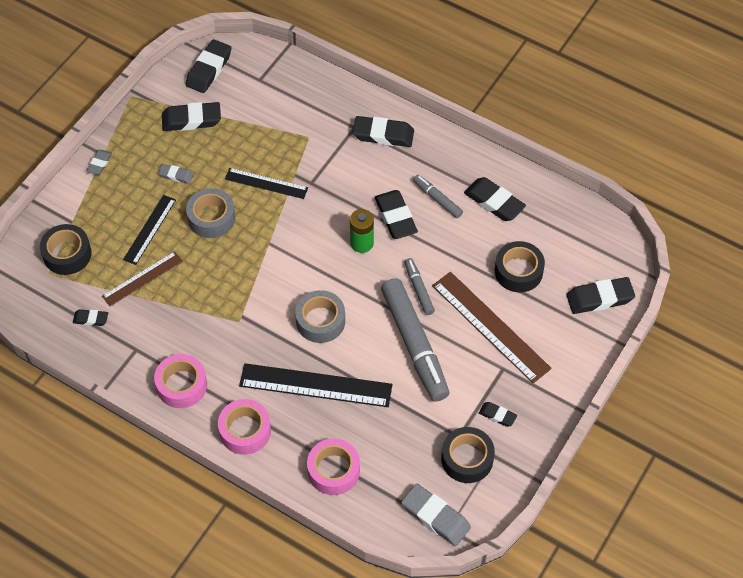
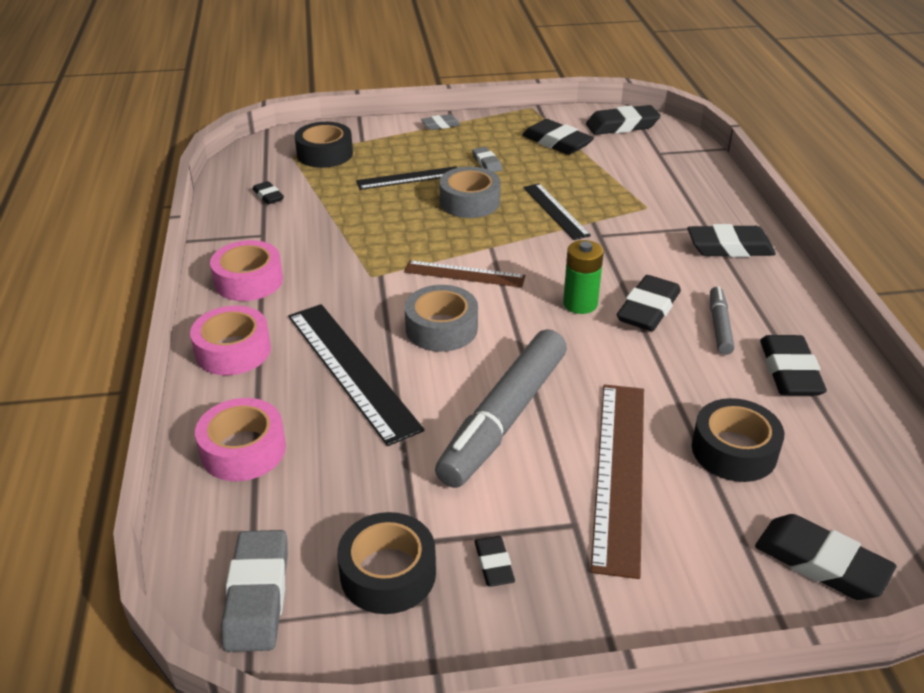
camera: 50 degrees right, 20 degrees down
(142, 279) = (348, 200): brown ruler -> brown ruler (464, 274)
(383, 135) = (729, 248): black eraser -> black eraser turned 60 degrees counterclockwise
(418, 289) = (583, 378): grey marker -> none

